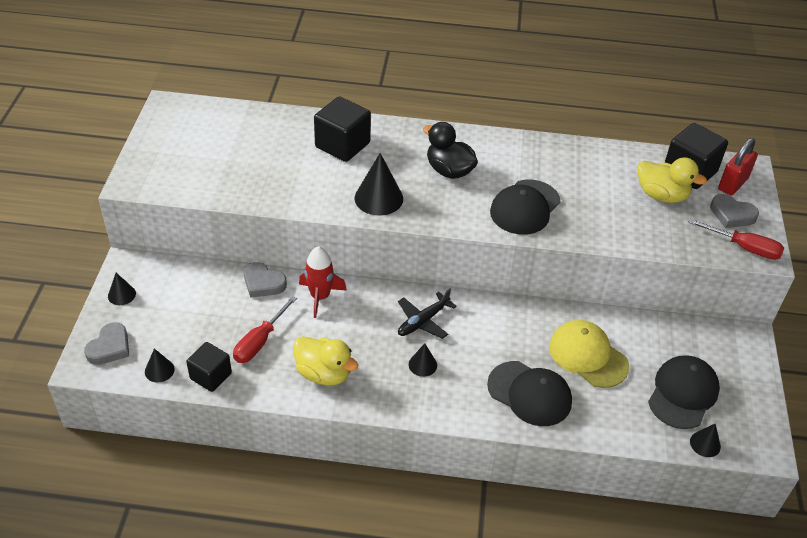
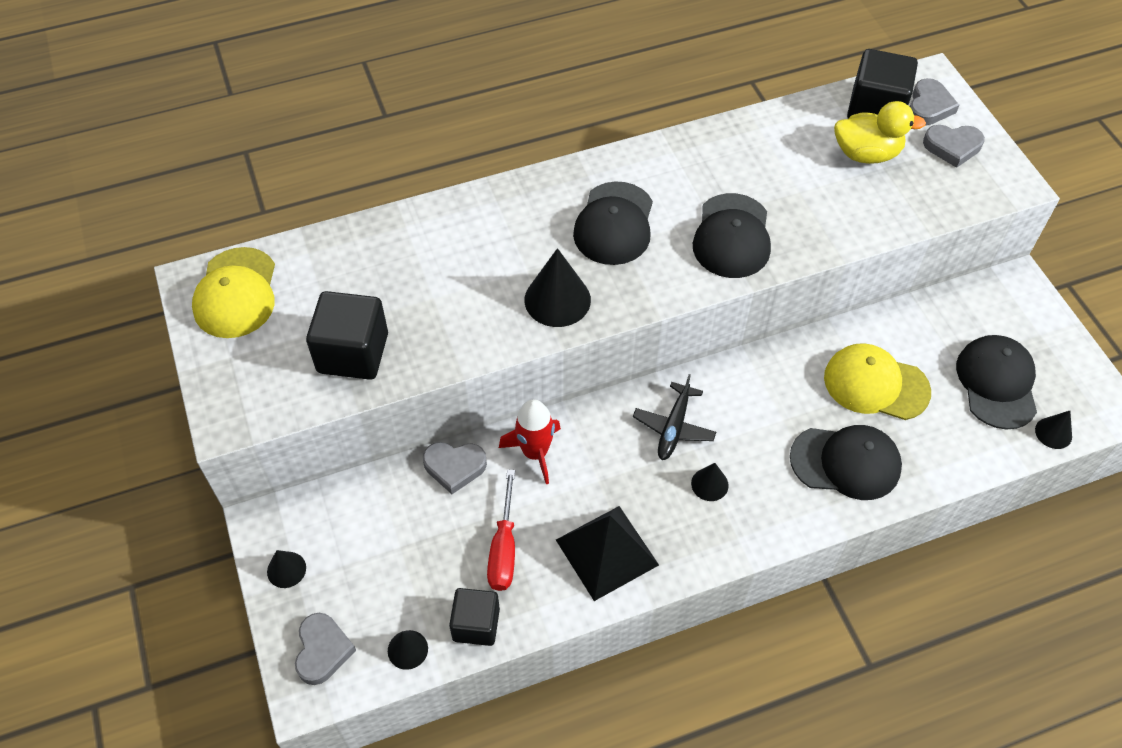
camera: 25 degrees left, 10 degrees up
(186, 120) = (236, 293): none -> yellow cap
(324, 373) = (607, 552): yellow duck -> black pyramid
(342, 145) = (463, 243): black cube -> black cube (353, 353)
(449, 171) = (614, 224): black duck -> black cap
(732, 184) = (929, 106): red padlock -> grey heart
(744, 248) = (990, 184): red screwdriver -> none

